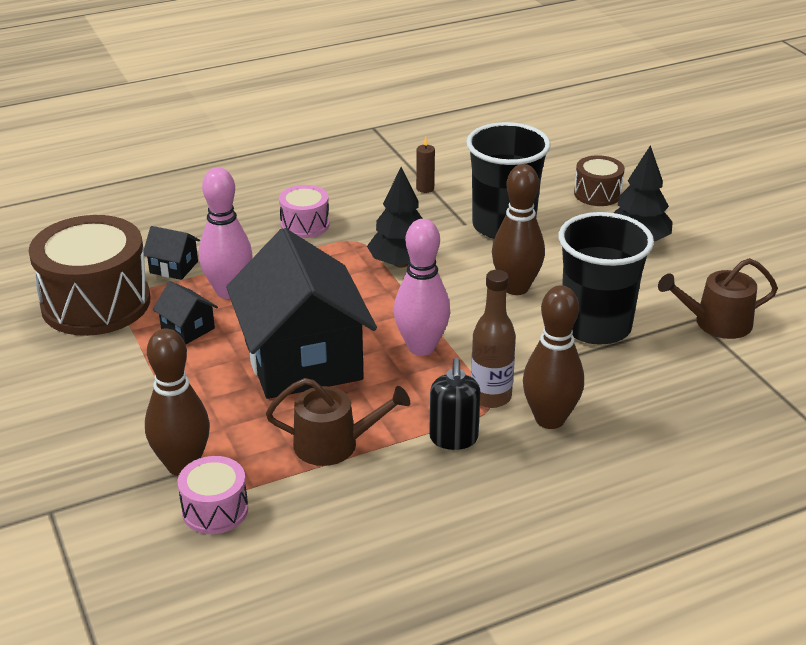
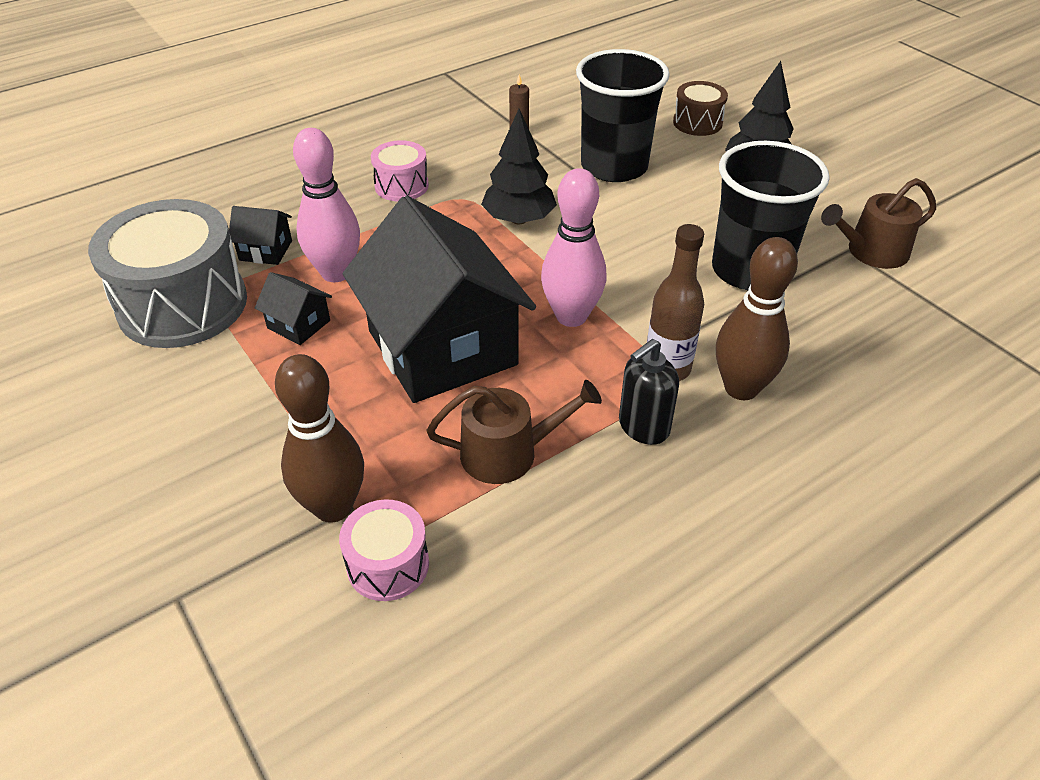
camera: 10 degrees left, 10 degrees up
(96, 303) = (183, 305): brown drum -> grey drum
(453, 438) = (643, 427): black soap dispenser -> black soap dispenser turned 60 degrees clockwise
(516, 288) = (650, 234): brown bowling pin -> none

